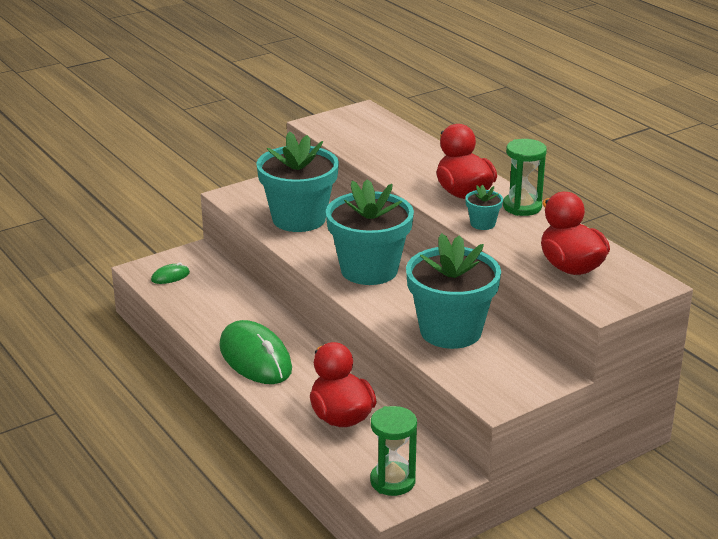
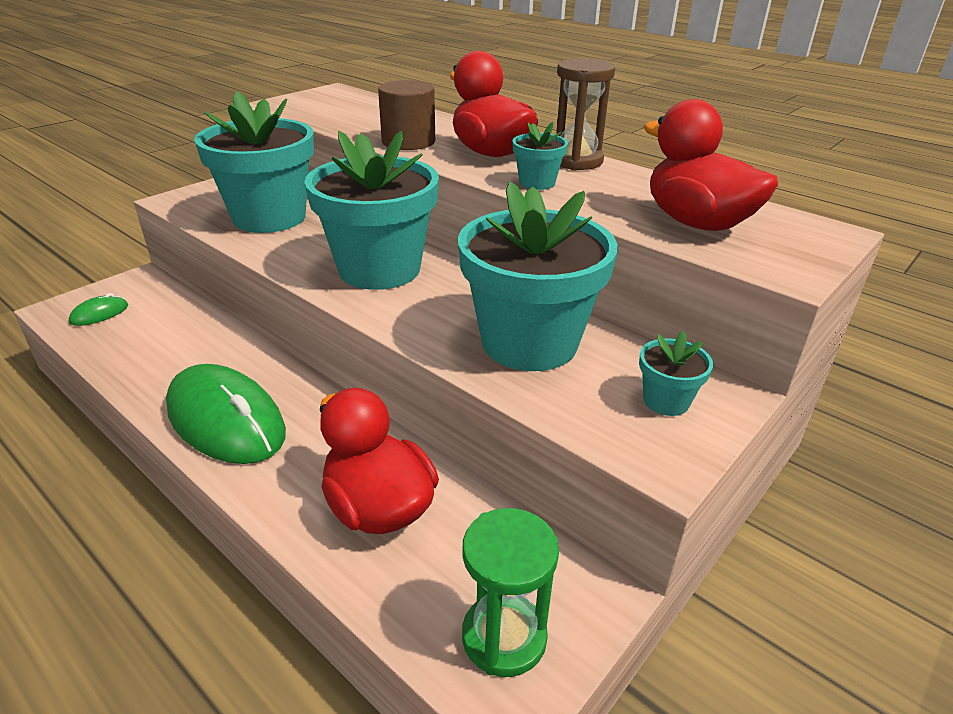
camera: 15 degrees left, 5 degrees up
(407, 176) = (408, 141): none -> brown cylinder
(516, 374) = (666, 401): none -> turquoise flower pot
(522, 207) = (576, 161): green hourglass -> brown hourglass

